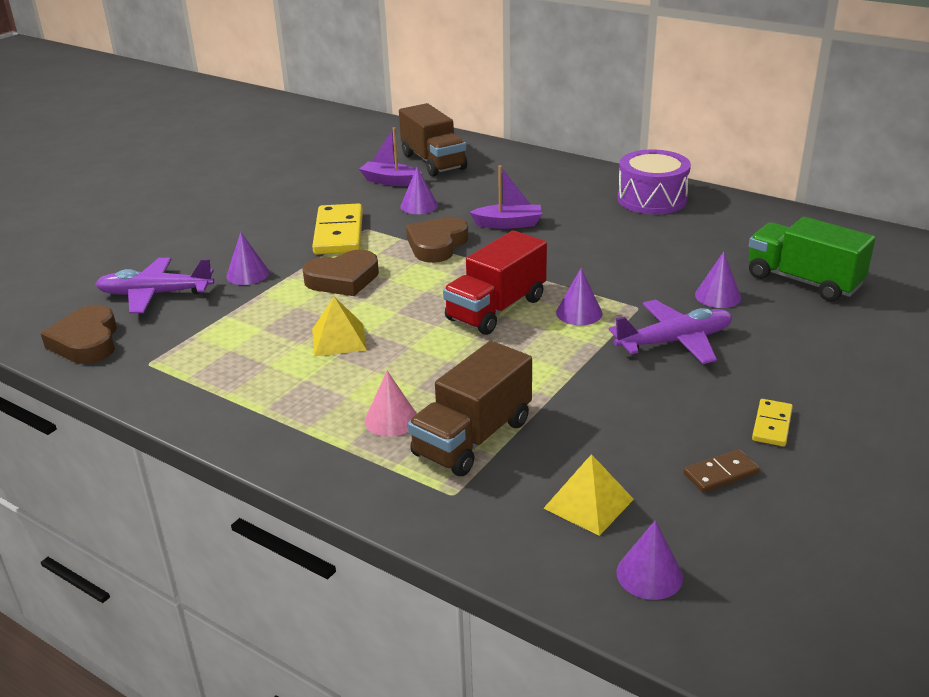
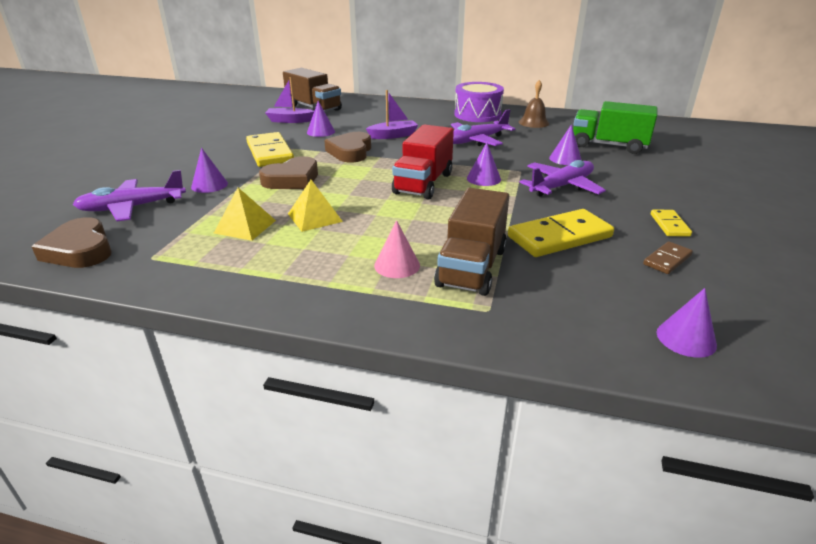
camera: 20 degrees left, 0 degrees up
(588, 503) = (596, 297): yellow pyramid -> yellow pyramid (245, 226)
(609, 416) = (559, 237): none -> yellow domino
(615, 247) = (476, 141): none -> purple plane
(724, 224) = (533, 122): none -> brown bell

